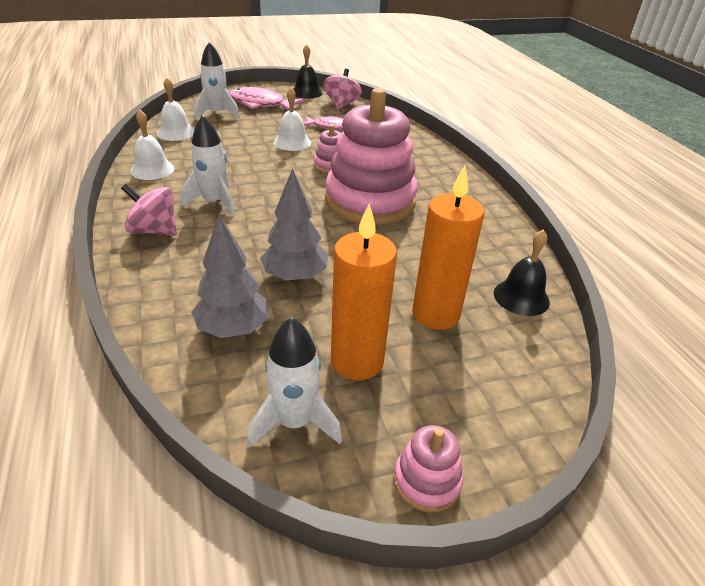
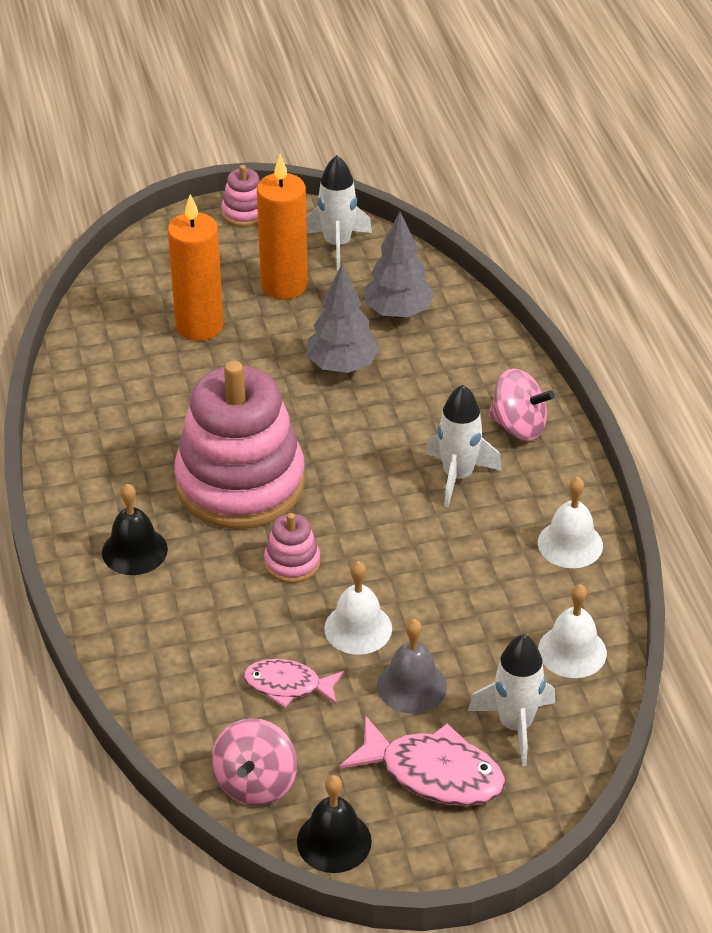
camera: 175 degrees left, 5 degrees up
(266, 125) = (412, 686): none -> grey bell
(521, 297) = (100, 344): black bell -> black bell (134, 550)

